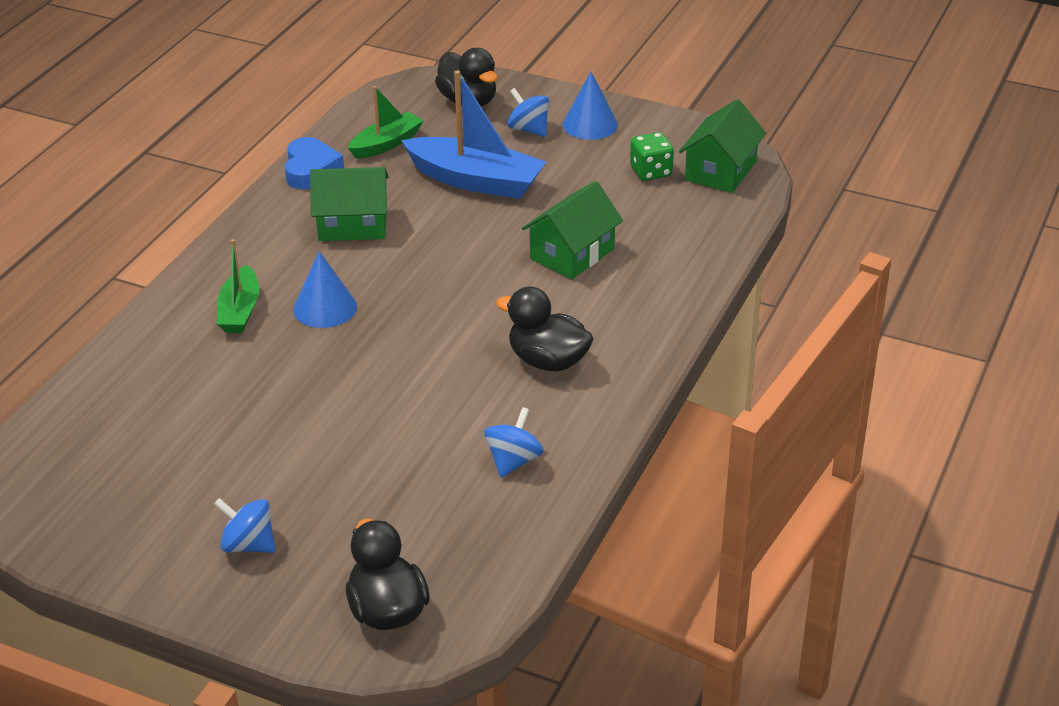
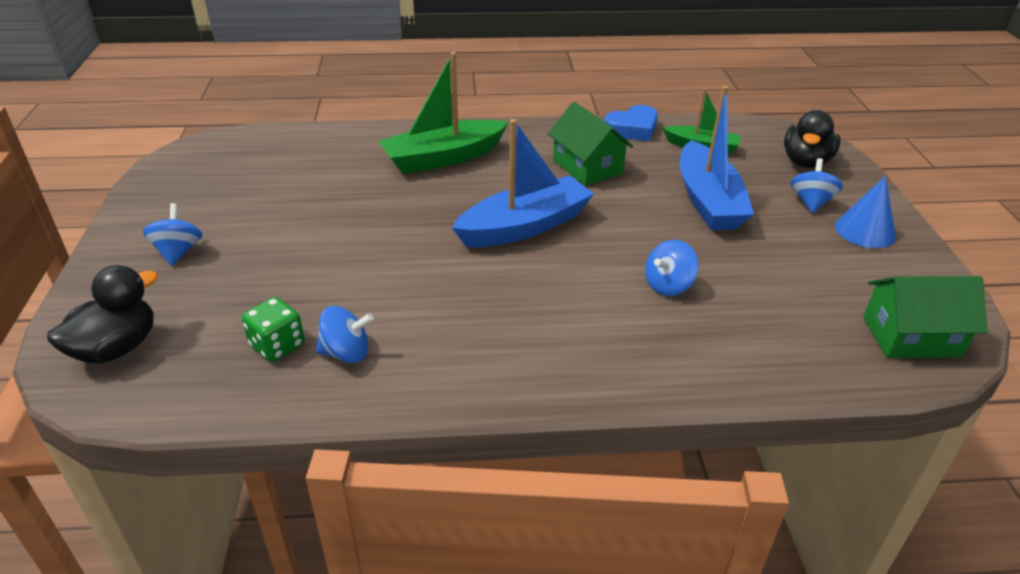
camera: 60 degrees right, 0 degrees up
(240, 311) = (443, 158): green boat -> green boat, size x1.68
(325, 308) = (476, 190): blue cone -> none
(417, 299) = (524, 226): none -> blue boat
(548, 361) = (501, 324): black duck -> none
(572, 254) = (668, 285): green house -> blue spinning top
(651, 172) = (846, 290): green dice -> green dice (277, 345)

